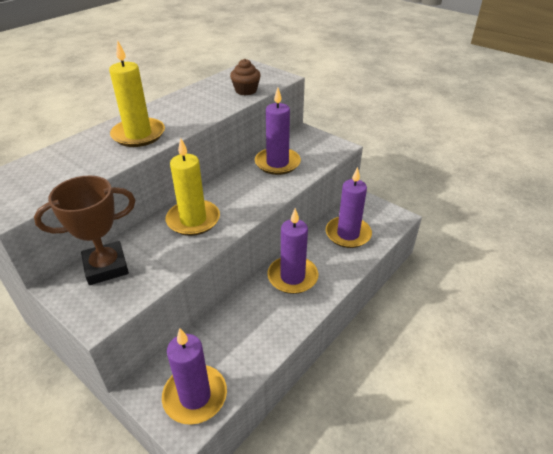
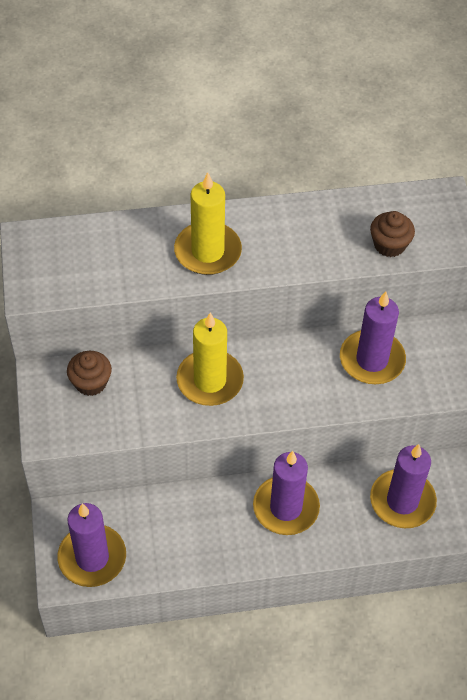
camera: 40 degrees right, 15 degrees up
(106, 267) = (91, 382): brown trophy -> brown cupcake

